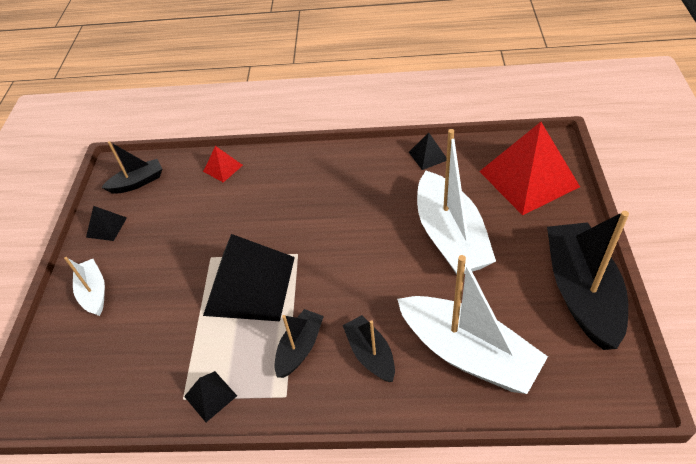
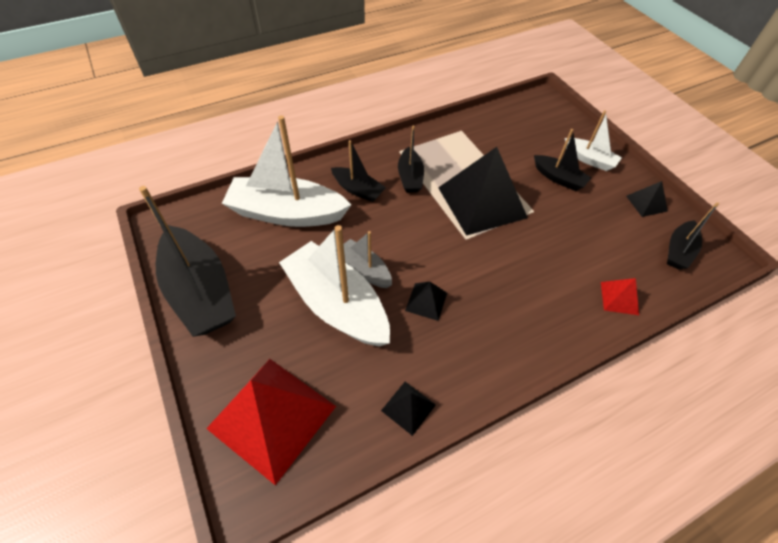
camera: 145 degrees right, 5 degrees up
(149, 282) = (558, 178): none -> black boat
(210, 396) = (446, 136): black pyramid -> black pyramid (426, 301)
(410, 258) = (364, 270): none -> grey boat

